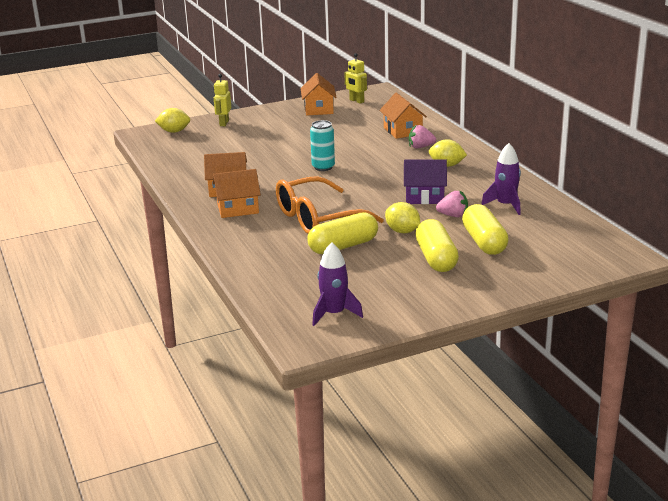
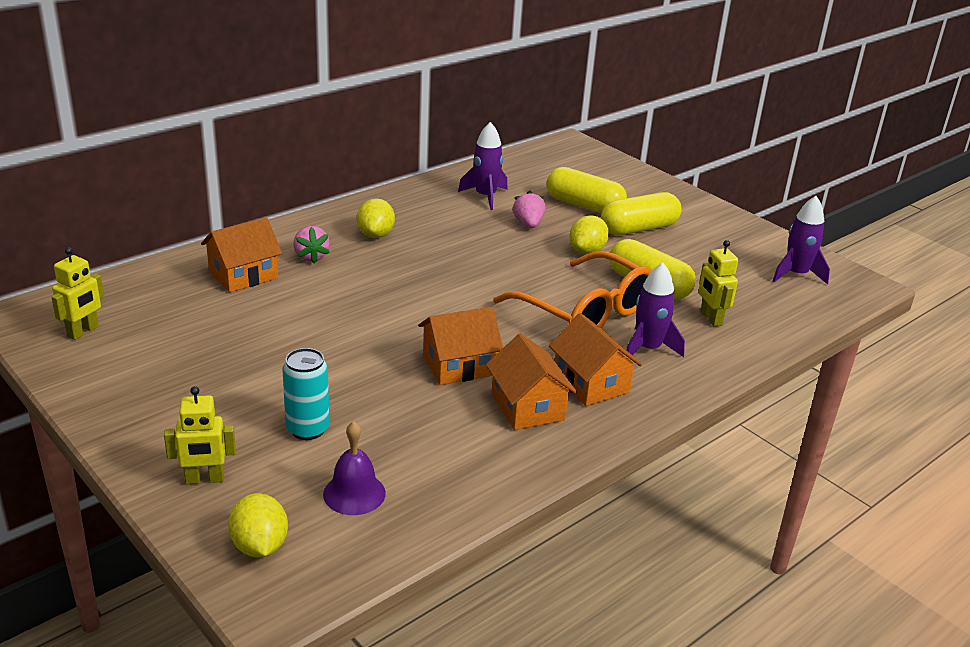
camera: 110 degrees left, 5 degrees up
(191, 148) = (354, 493): none -> purple bell
(262, 231) = (648, 349): none -> purple rocket
(287, 260) = (710, 318): none -> yellow robot
(319, 109) = (127, 368): orange house -> orange house (458, 365)
(323, 167) = (409, 329): turquoise can -> turquoise can (307, 429)
(424, 197) = (483, 244): purple house -> none
(484, 242) = (584, 205): yellow capsule -> yellow capsule turned 60 degrees clockwise

